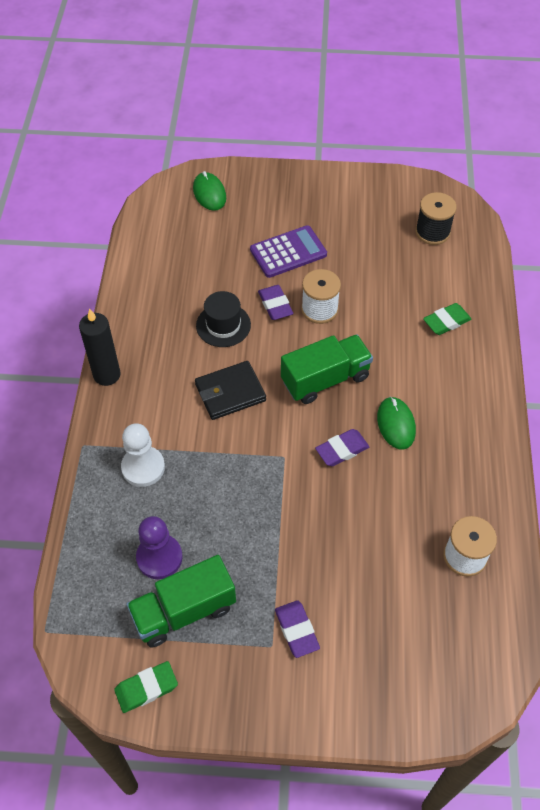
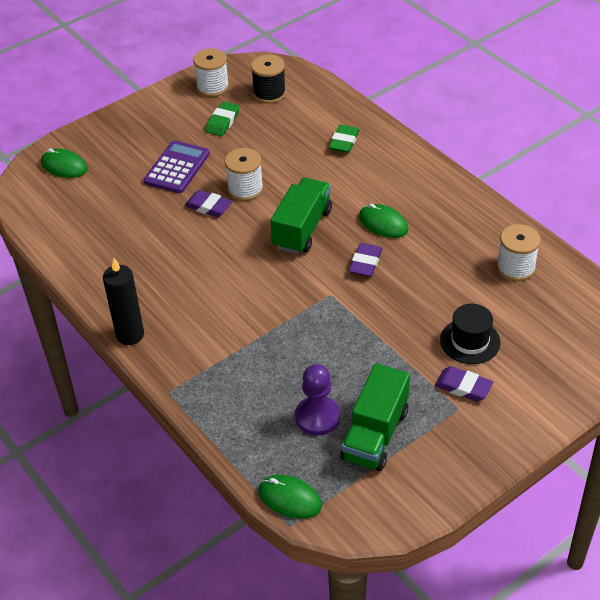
camera: 40 degrees left, 10 degrees down
(68, 609) = (289, 498): none -> green mouse
(143, 467) = (235, 372): white pawn -> none
(146, 688) = (406, 499): green eraser -> green eraser (223, 122)
(223, 325) = (184, 244): black hat -> black hat (470, 341)
(230, 392) = (243, 282): black wallet -> none
(392, 195) = (212, 87): none -> white spool

